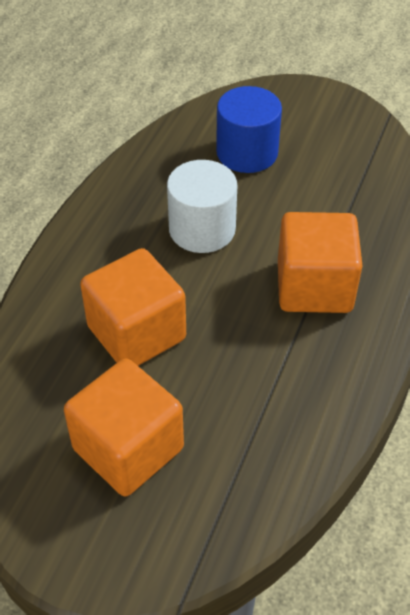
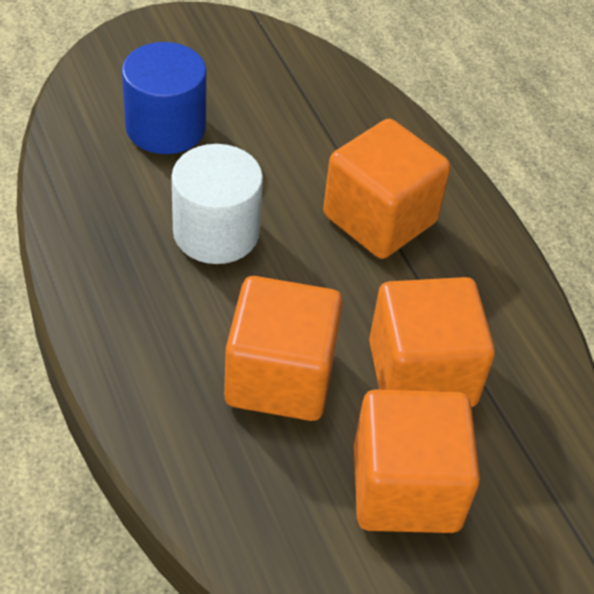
camera: 50 degrees left, 0 degrees up
(222, 394) = (421, 374): none -> orange cube

